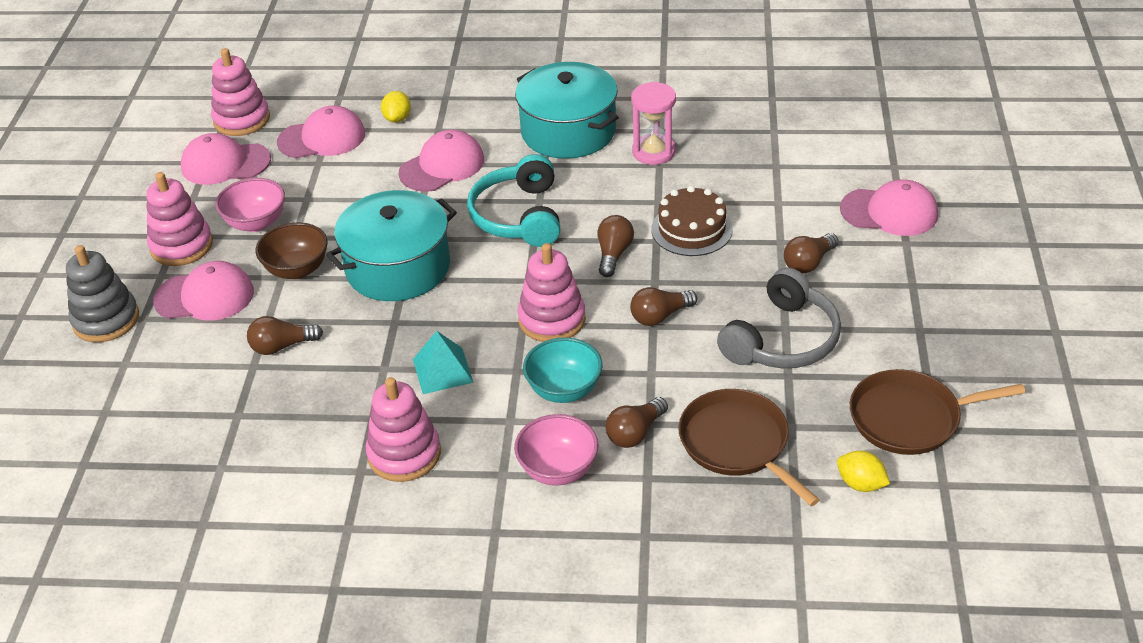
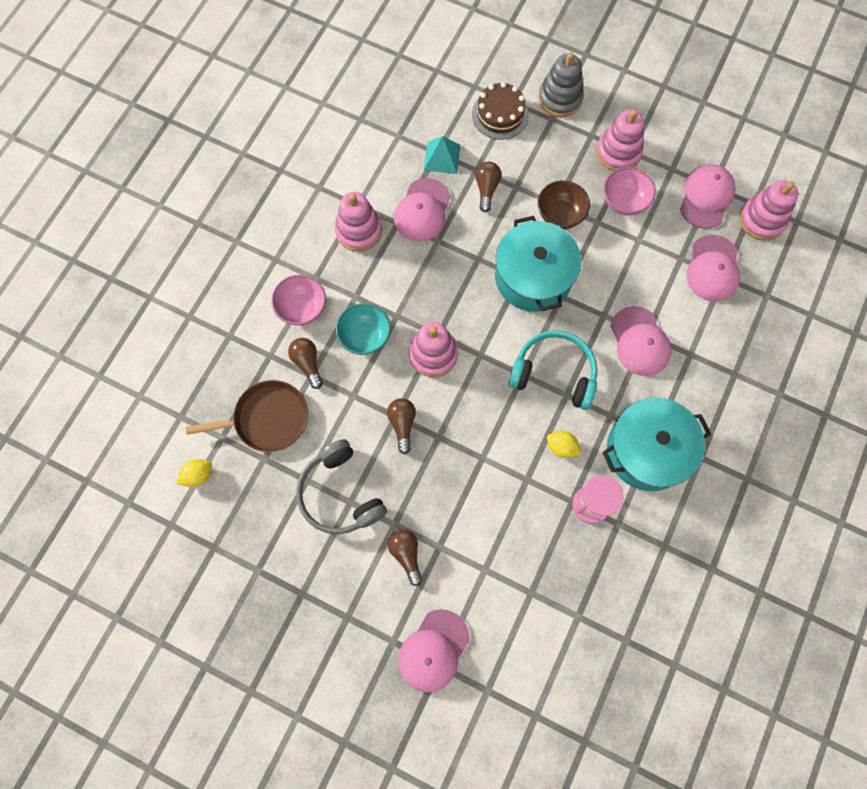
camera: 110 degrees right, 30 degrees up
(205, 296) = (557, 156): pink cap -> pink cap (422, 210)
(397, 118) = (718, 329): yellow lemon -> yellow lemon (561, 447)
(443, 370) = (418, 273): turquoise pyramid -> turquoise pyramid (442, 157)
(613, 254) = (481, 421): brown light bulb -> none
(691, 229) = (483, 489): brown cake -> brown cake (500, 114)
(910, 418) = (230, 537): brown pan -> none

